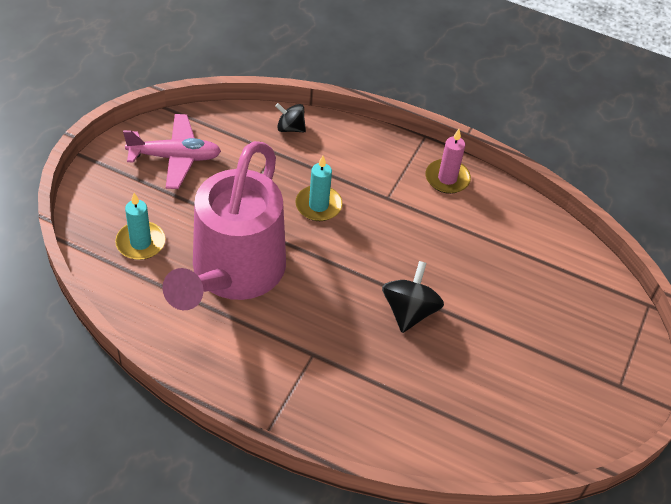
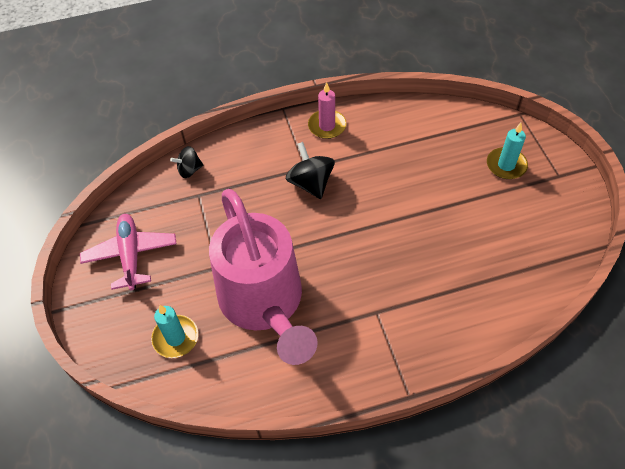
camera: 35 degrees left, 5 degrees up
(175, 157) = (131, 255): pink plane -> pink plane turned 60 degrees counterclockwise
(318, 205) = (268, 208): turquoise candle -> turquoise candle (506, 165)
(409, 311) = (400, 231): black spinning top -> black spinning top (311, 183)

